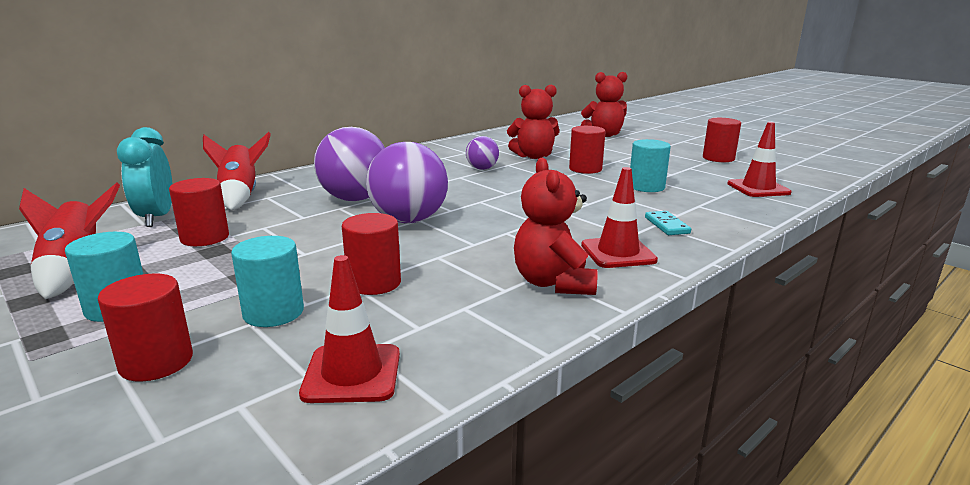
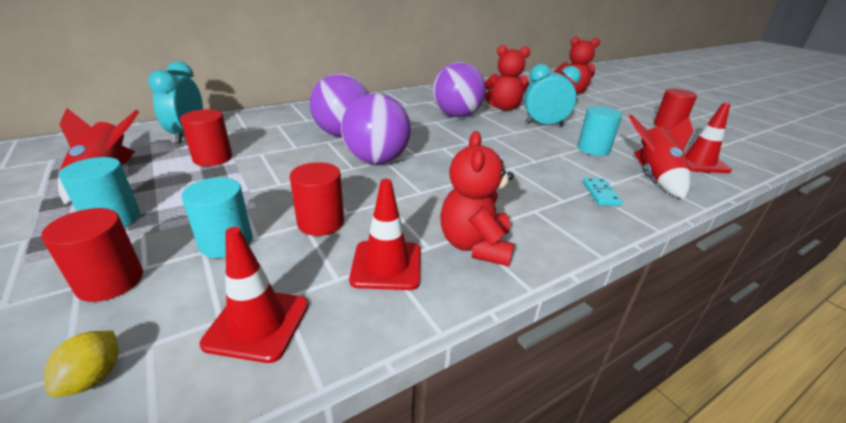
camera: 10 degrees right, 10 degrees up
(196, 438) = (94, 377): none -> yellow lemon
(240, 196) = (258, 121): red rocket -> red rocket (655, 176)
(482, 168) = (456, 115): purple ball -> purple ball, size x1.87
(585, 169) = (544, 125): red cylinder -> turquoise clock
(618, 253) = (546, 219): red traffic cone -> red traffic cone (386, 265)

